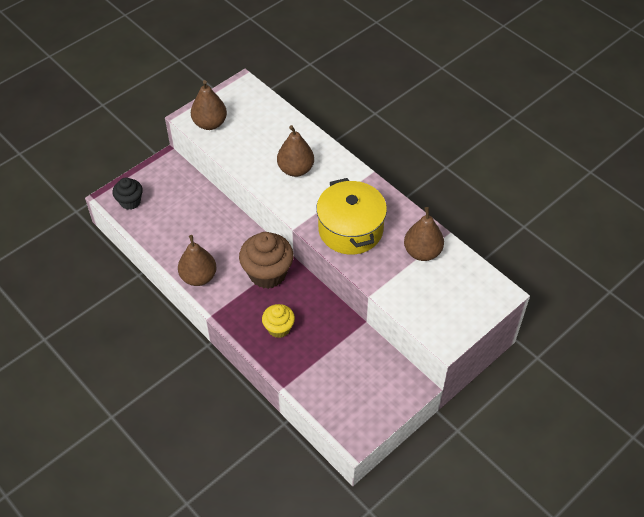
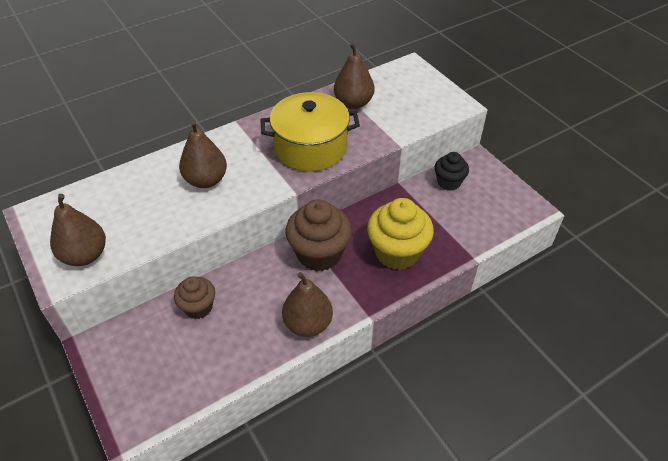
camera: 80 degrees left, 5 degrees down
(130, 201) = (149, 399): black cupcake -> black cupcake (449, 182)
(205, 209) = (198, 307): none -> brown cupcake
(279, 328) = (397, 252): yellow cupcake -> yellow cupcake, size x1.71

